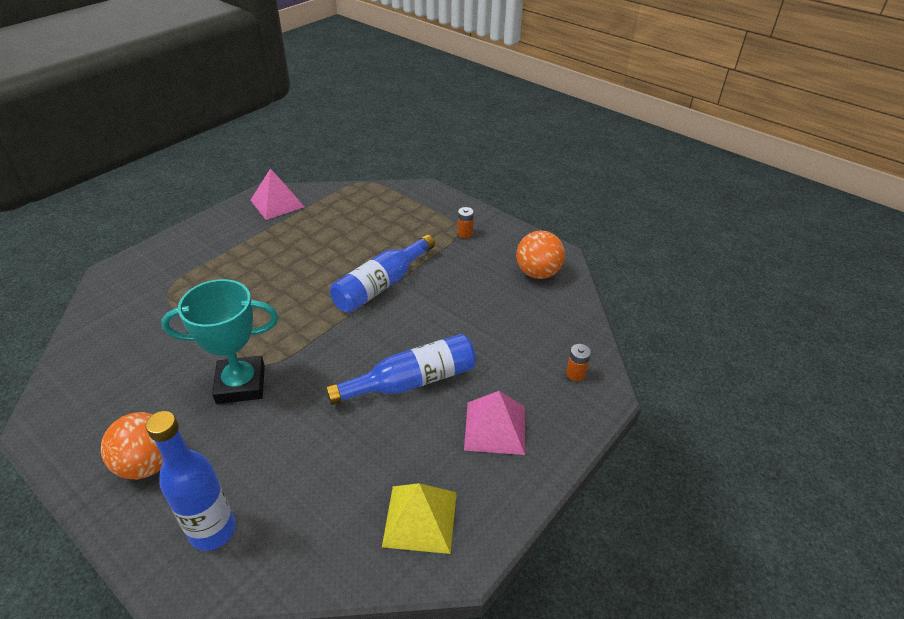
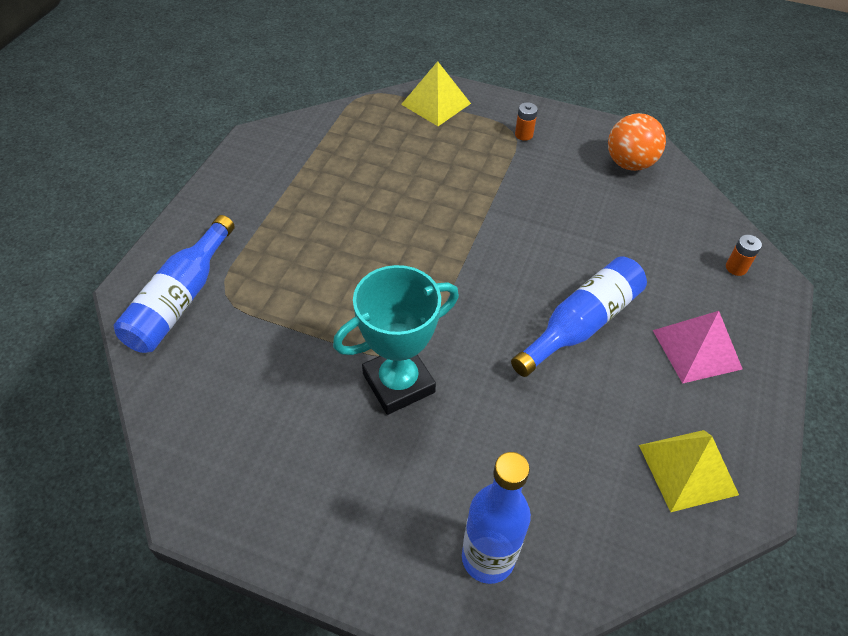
camera: 20 degrees left, 10 degrees up
(148, 463) = (360, 509): orange ball -> none
(277, 203) = (280, 146): pink pyramid -> none
(381, 285) = (474, 220): blue bottle -> blue bottle (181, 299)
(411, 198) = (436, 104): none -> yellow pyramid

